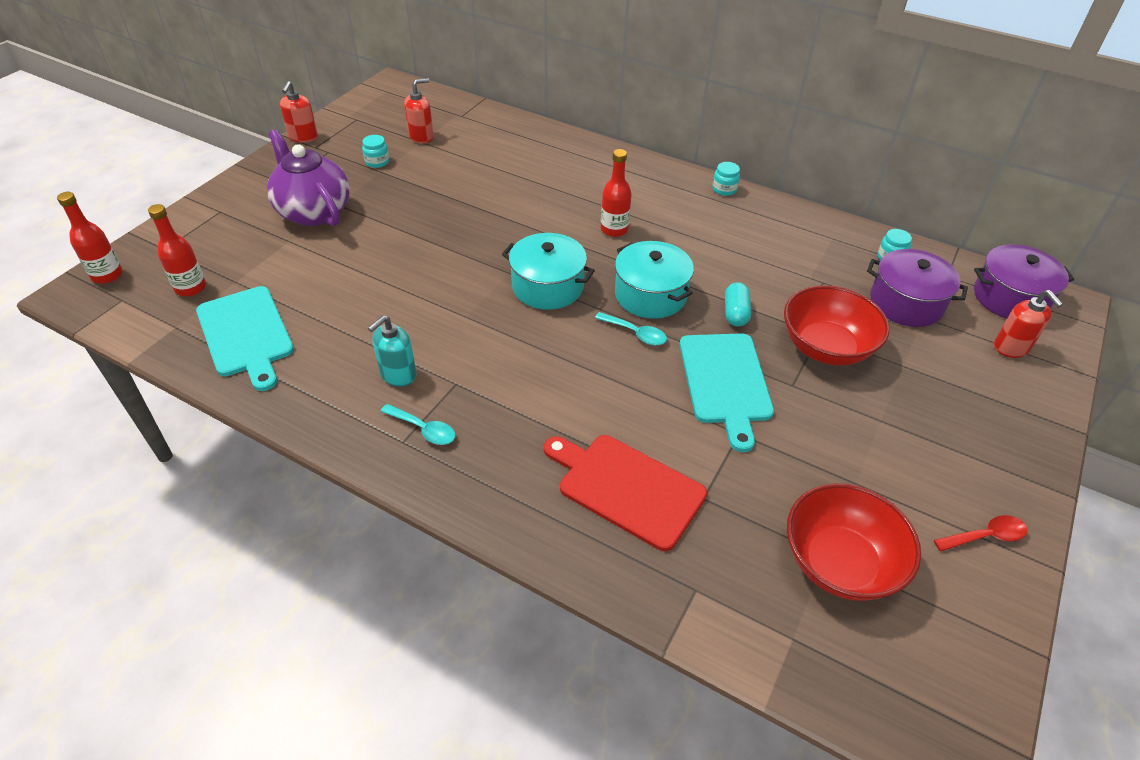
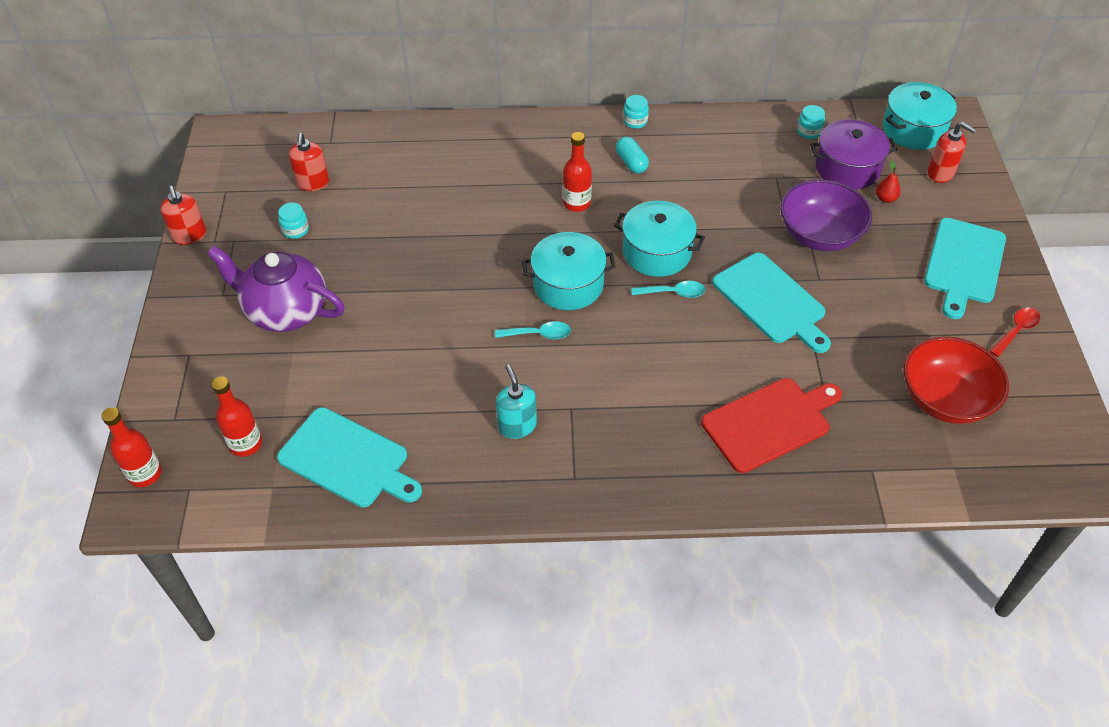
camera: 30 degrees left, 5 degrees up
(398, 374) = (517, 426): turquoise soap dispenser -> turquoise soap dispenser turned 150 degrees clockwise
(421, 137) = (313, 183): red soap dispenser -> red soap dispenser turned 150 degrees clockwise
(424, 429) = (581, 460): turquoise spoon -> turquoise spoon (538, 334)
(626, 488) = (769, 423): red cutting board -> red cutting board turned 150 degrees clockwise
(735, 313) = (733, 237): turquoise capsule -> turquoise capsule (631, 163)
(826, 347) = (819, 235): red bowl -> purple bowl
(927, 345) = (885, 198): none -> red pear
(971, 442) = (964, 264): none -> turquoise cutting board
(1010, 298) = (913, 130): purple pot -> turquoise pot

